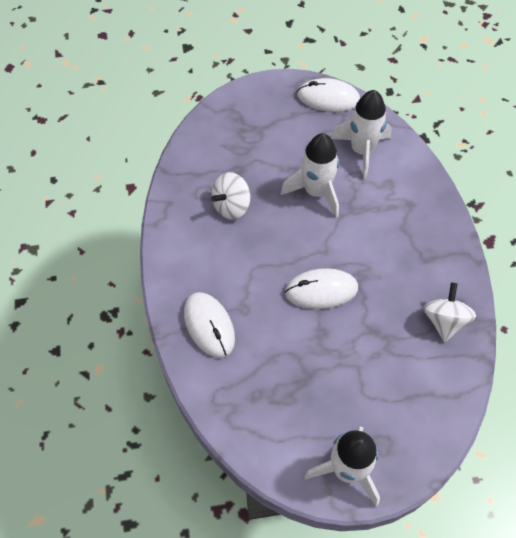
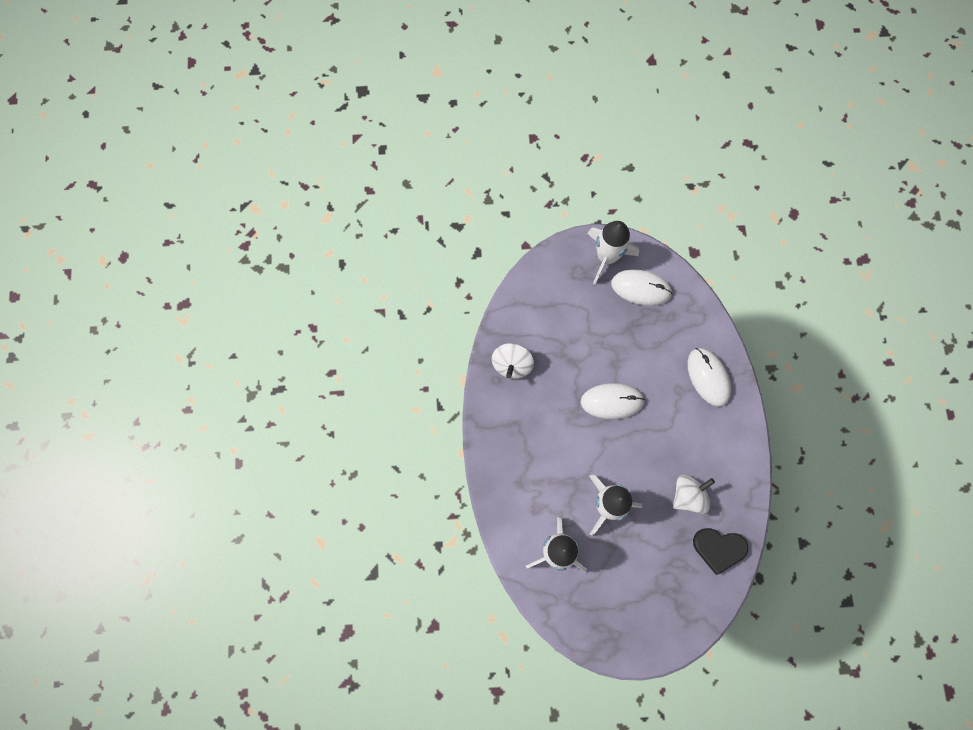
camera: 175 degrees left, 15 degrees up
(201, 164) = (718, 548): none -> black heart
(328, 98) = (583, 627): white mouse -> white mouse (641, 288)

